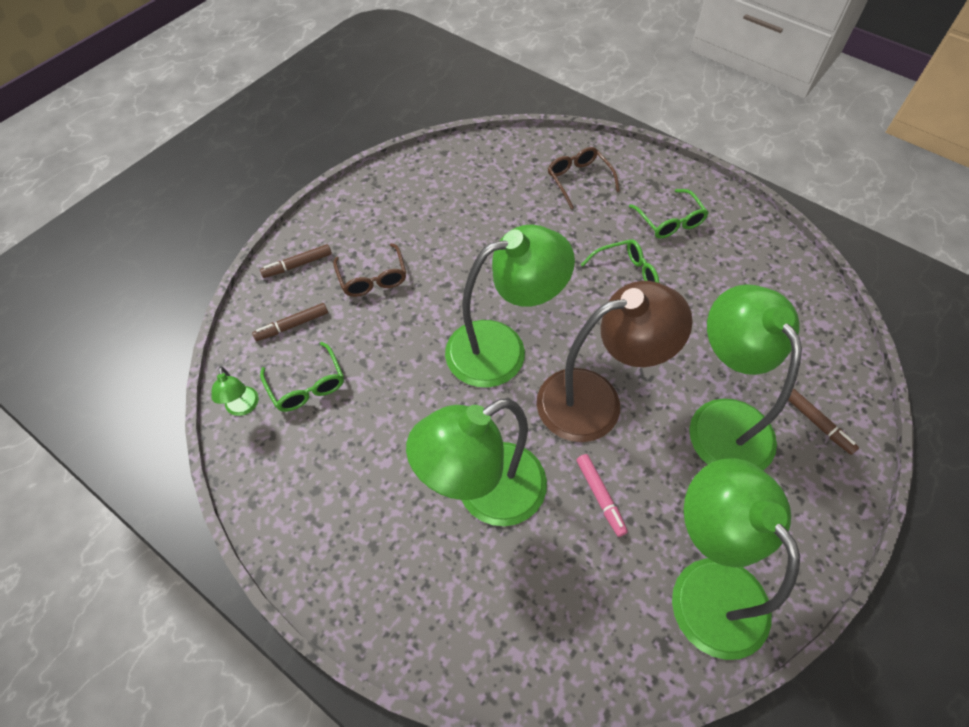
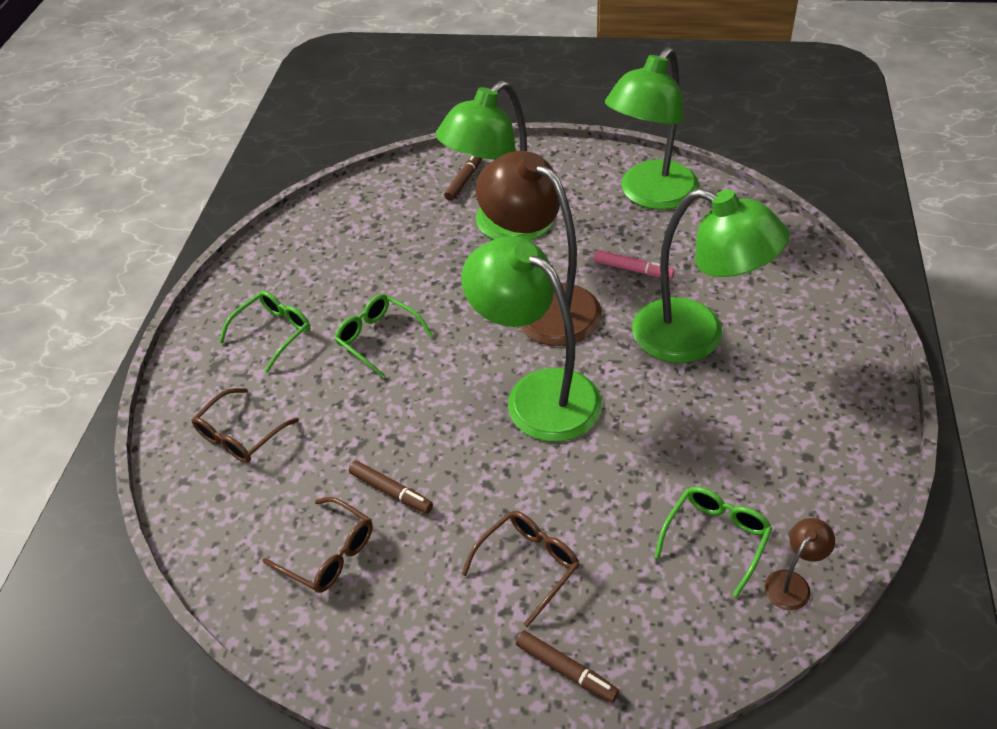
camera: 115 degrees left, 10 degrees down
(243, 407) = (792, 583): green lamp -> brown lamp
(292, 325) = (657, 608): brown marker -> brown marker (391, 491)
(455, 193) = (329, 554): none -> brown glasses
(600, 496) = (633, 269): pink marker -> pink marker turned 75 degrees clockwise

